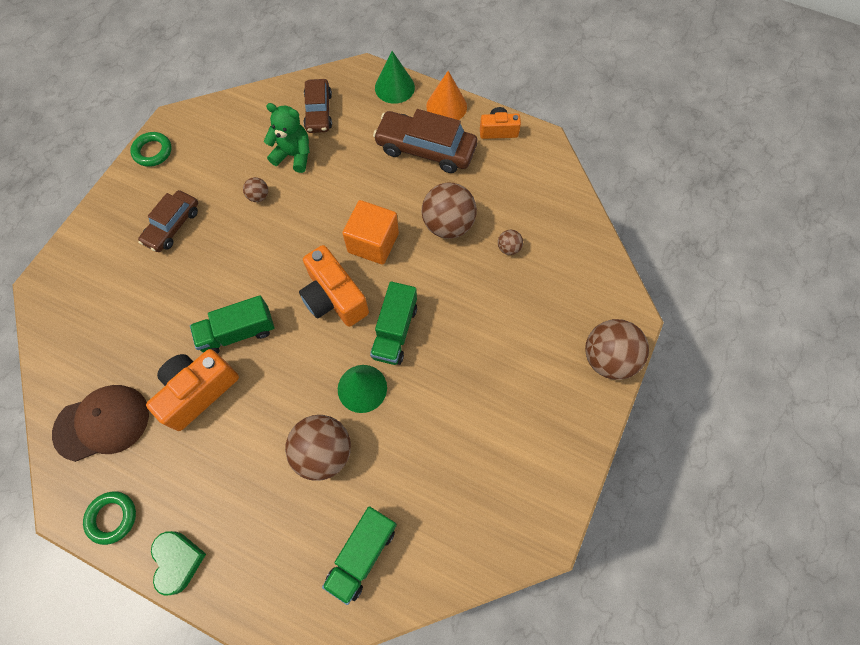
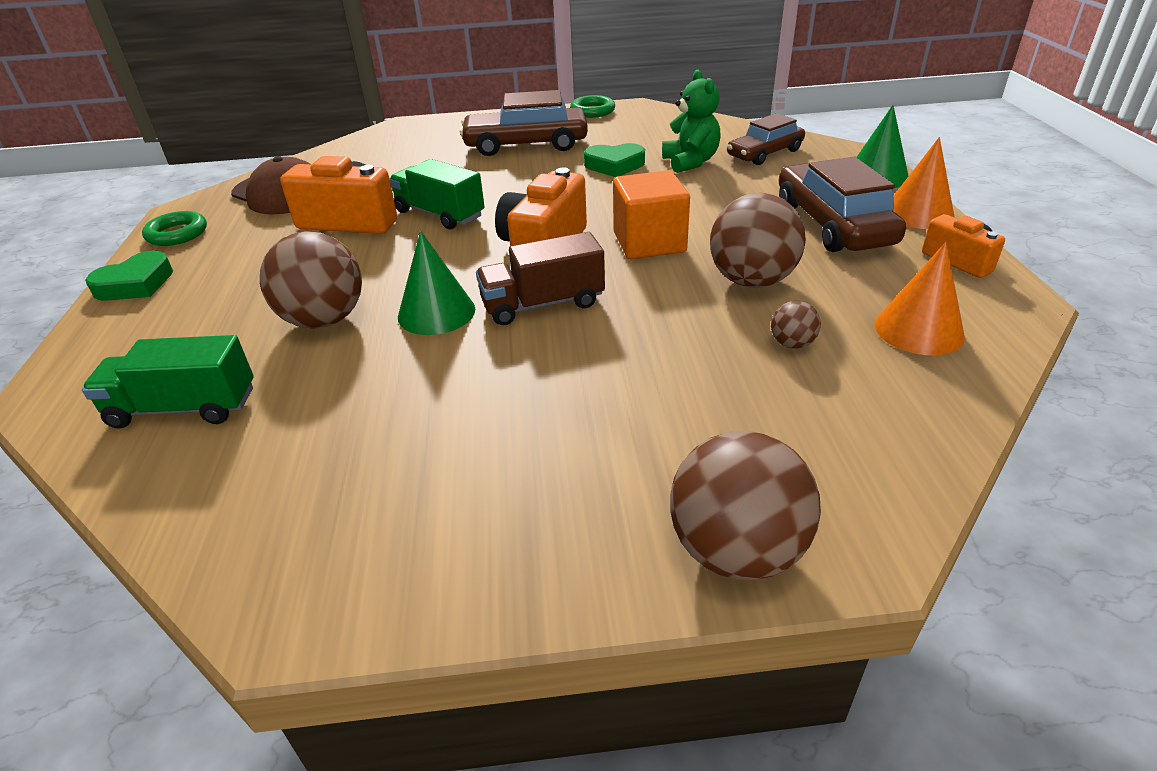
camera: 60 degrees right, 30 degrees down
(172, 226) = (526, 145): brown car -> brown car, size x1.55
(259, 196) = (614, 165): brown ball -> green heart
(395, 331) = (543, 304): green truck -> brown truck
(534, 194) = (919, 330): none -> orange cone

